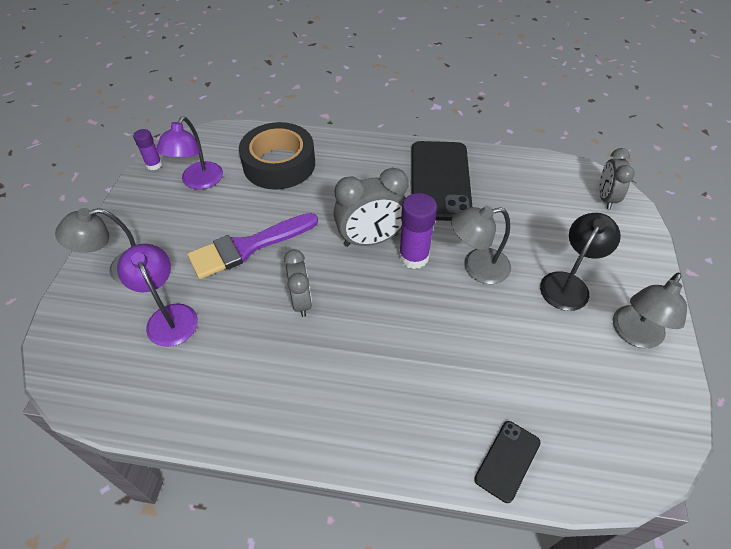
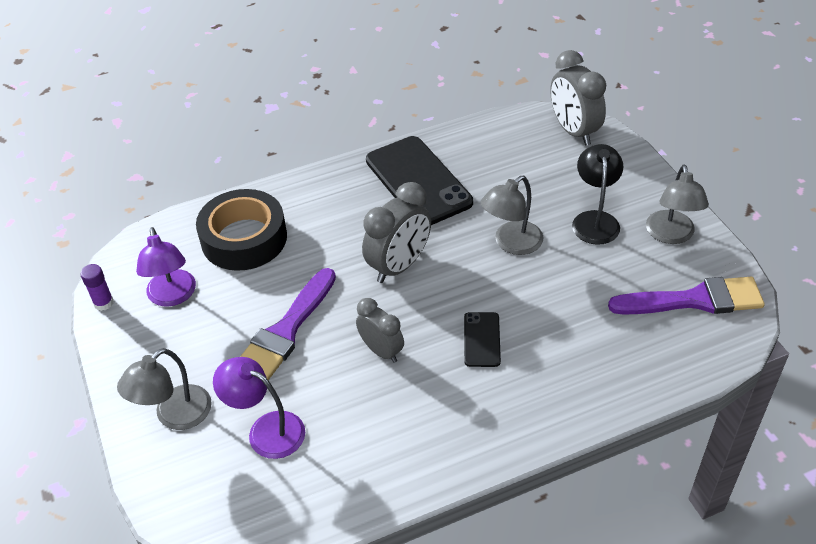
camera: 30 degrees left, 5 degrees down
(413, 257) = (450, 262): purple glue stick -> none
(507, 460) = (645, 377): black phone -> black phone (481, 339)
(605, 198) = (573, 131): grey clock -> grey clock, size x1.56
(614, 411) = (694, 300): none -> purple brush

